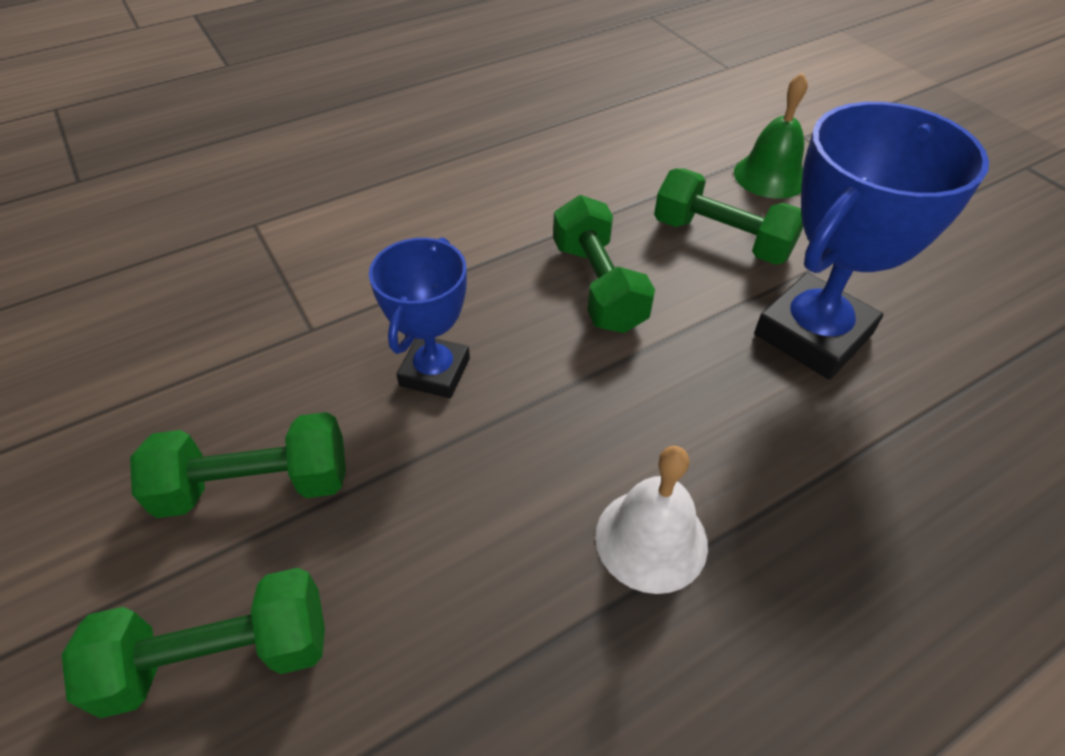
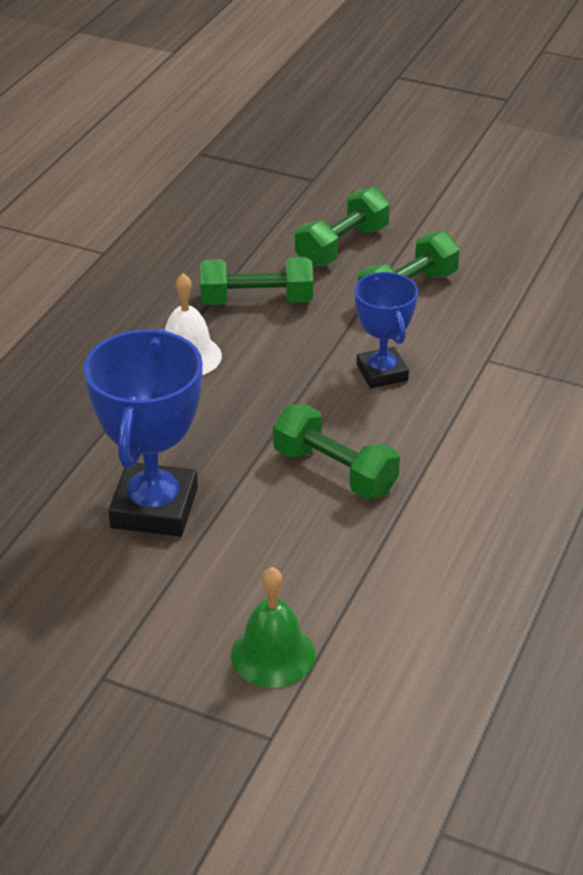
camera: 145 degrees right, 10 degrees down
(721, 239) = (271, 557): green dumbbell -> green dumbbell (256, 300)

